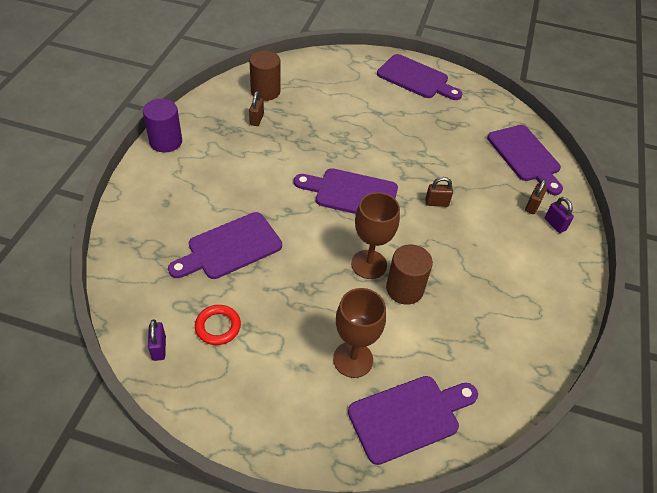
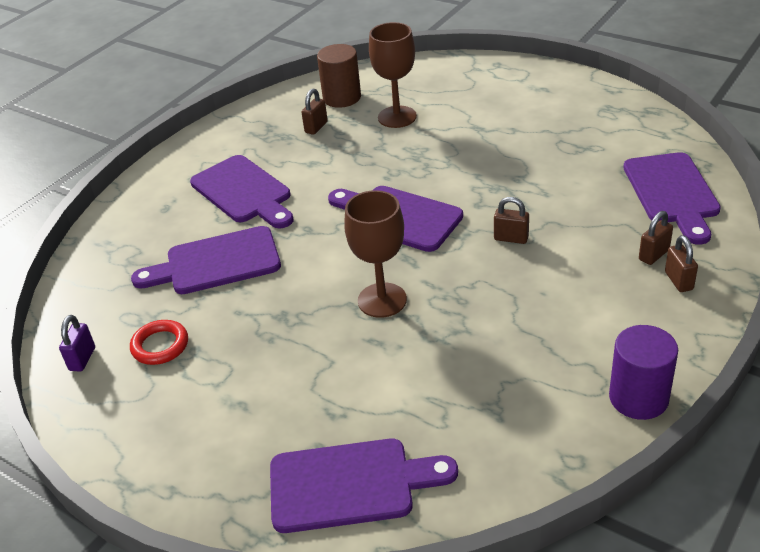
camera: 25 degrees right, 10 degrees down
(166, 142) = (196, 144): purple cylinder -> purple cylinder (638, 398)
(353, 359) = (308, 406): brown goblet -> brown goblet (397, 117)
(404, 289) = (417, 334): brown cylinder -> none
(416, 78) = (552, 91): purple cutting board -> purple cutting board (244, 192)
(554, 224) = (678, 281): purple padlock -> brown padlock

